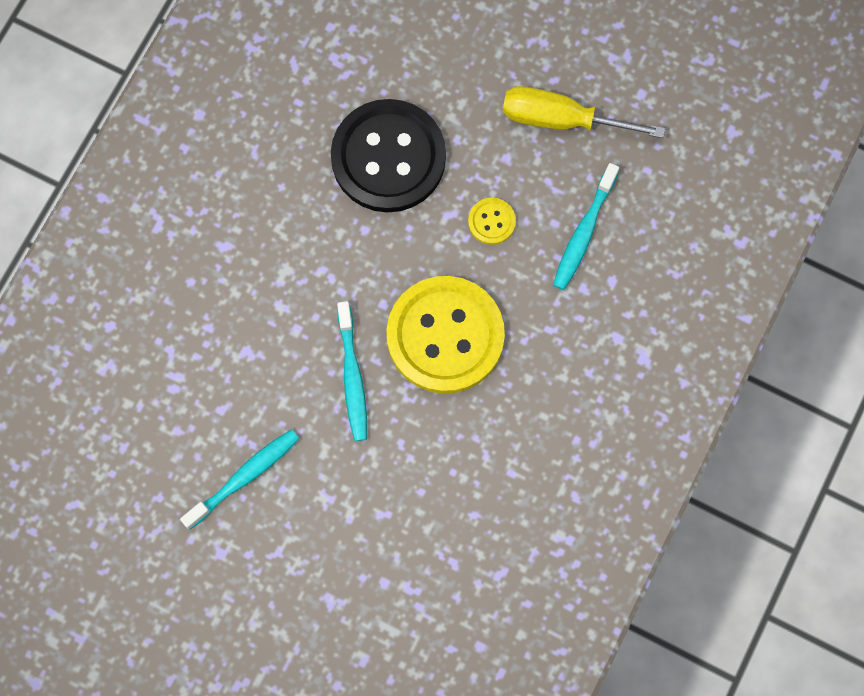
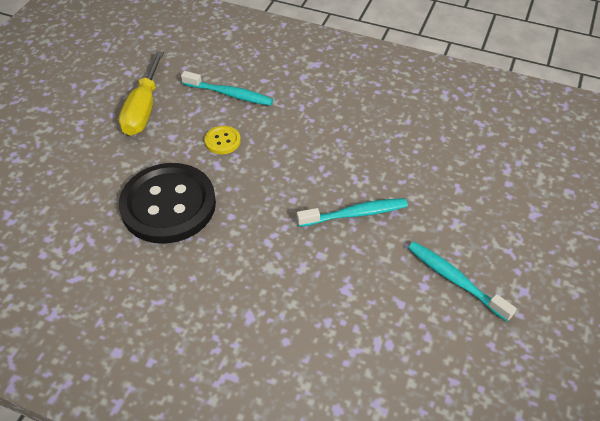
camera: 95 degrees left, 25 degrees down
(445, 336) = (314, 161): yellow button -> none

